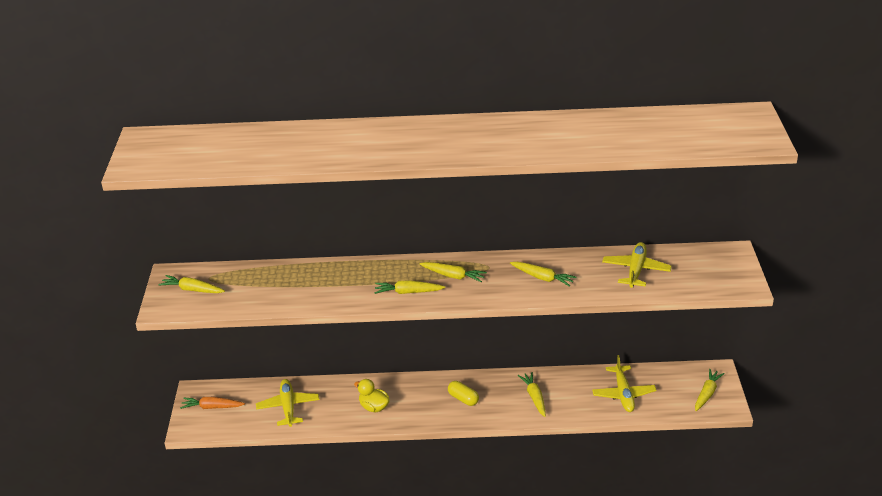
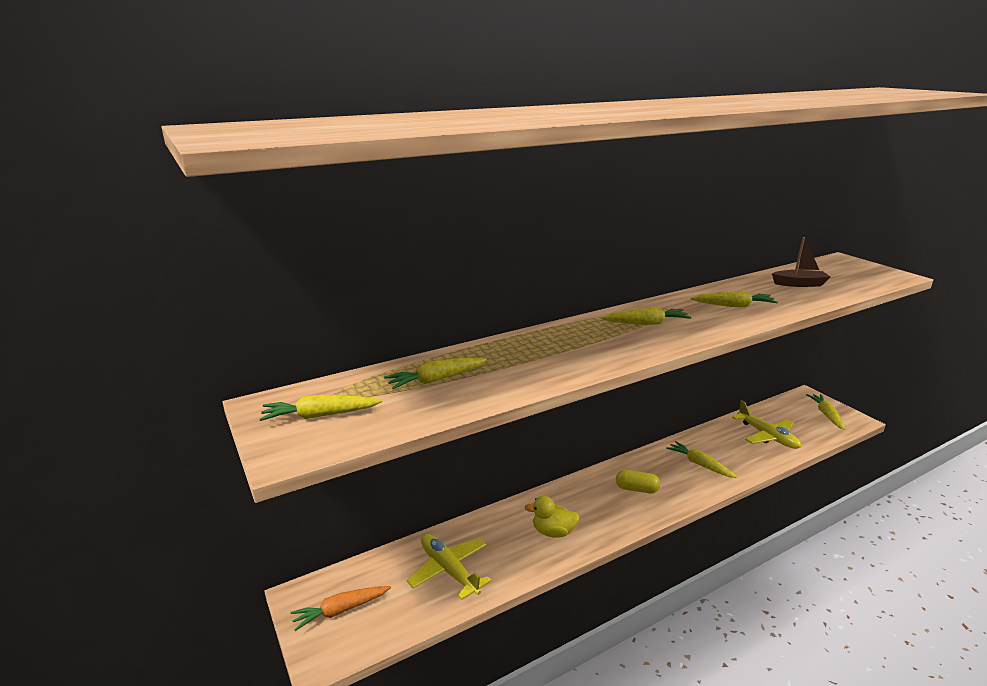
camera: 30 degrees left, 10 degrees down
(408, 292) = (622, 347): yellow carrot -> yellow carrot (436, 379)
(636, 270) = (799, 284): yellow plane -> brown boat

